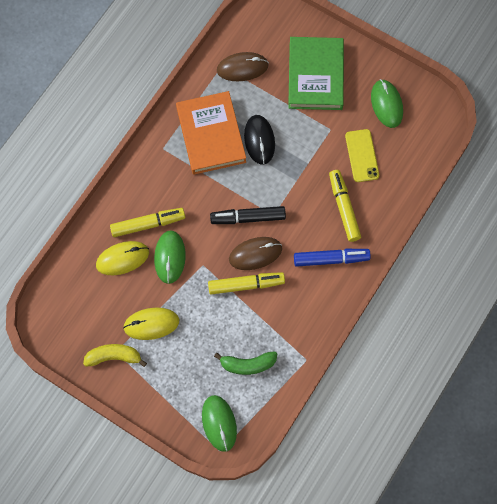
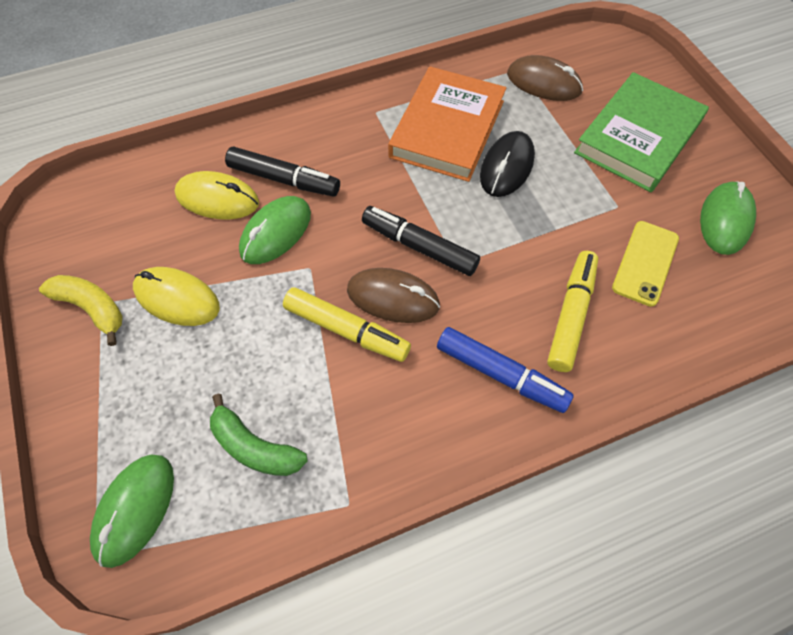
camera: 35 degrees right, 10 degrees down
(148, 224) = (284, 180): yellow marker -> black marker

